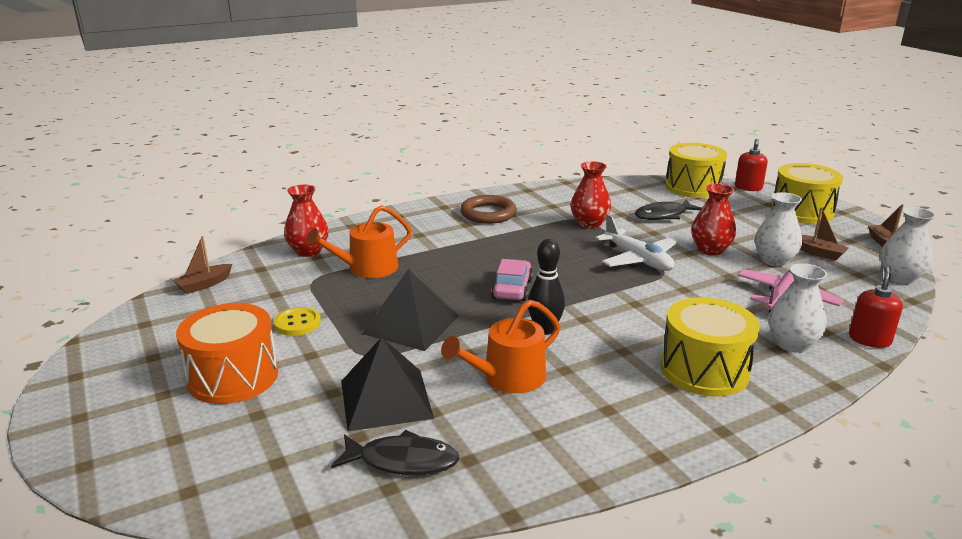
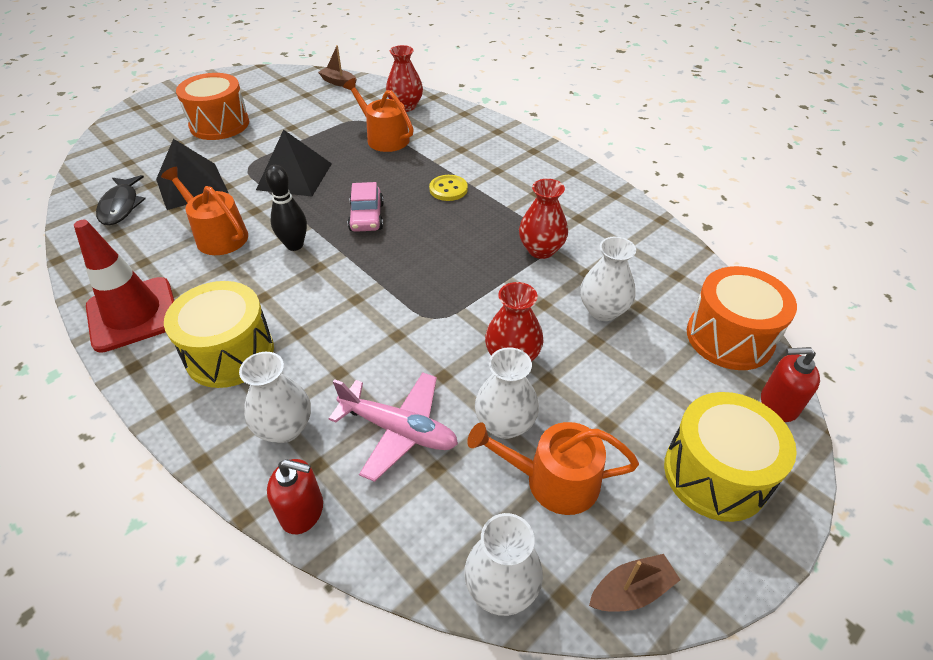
camera: 75 degrees right, 20 degrees up
(297, 323) = (290, 129): yellow button -> yellow button (448, 189)
(488, 214) = (530, 178): brown ring -> none
(512, 289) = (366, 217): pink car -> pink car turned 90 degrees clockwise
(638, 259) = (459, 294): white plane -> none
(639, 435) = (133, 314): none -> red traffic cone
(663, 215) = (603, 310): black fish -> white vase
(693, 187) = (729, 337): yellow drum -> orange drum
(818, 253) = (553, 480): brown boat -> orange watering can

